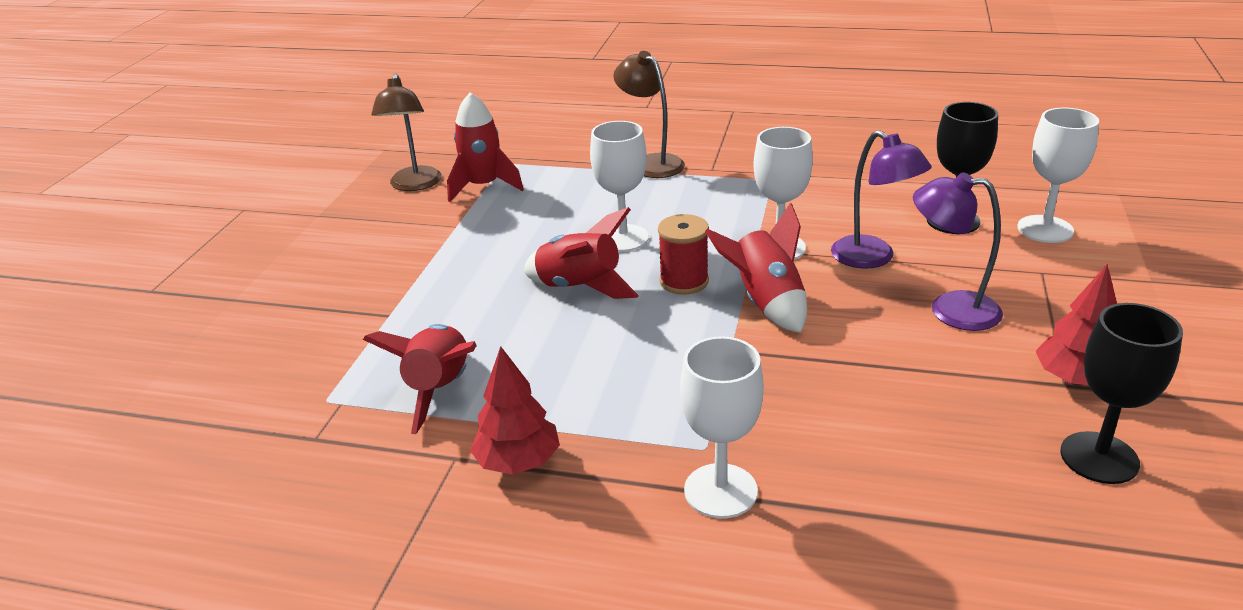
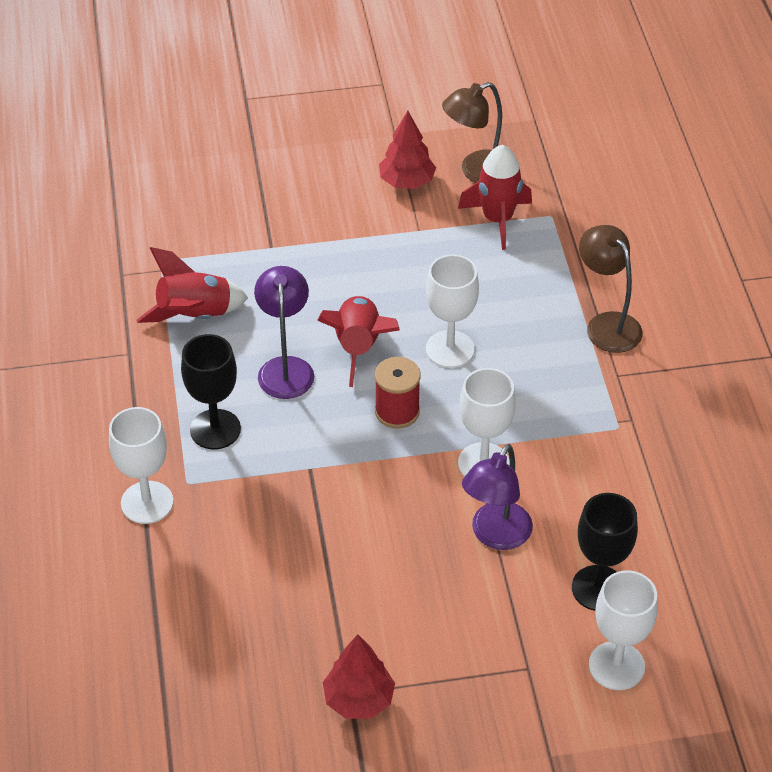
camera: 65 degrees right, 15 degrees up
(518, 462) = (137, 387): red tree -> red tree (407, 182)
(651, 163) = (607, 324): brown lamp -> brown lamp turned 60 degrees counterclockwise
(766, 303) = (387, 474): red rocket -> none
(950, 309) = (431, 604): purple lamp -> purple lamp (285, 368)
(1099, 458) = (261, 717): black goblet -> black goblet (215, 429)

